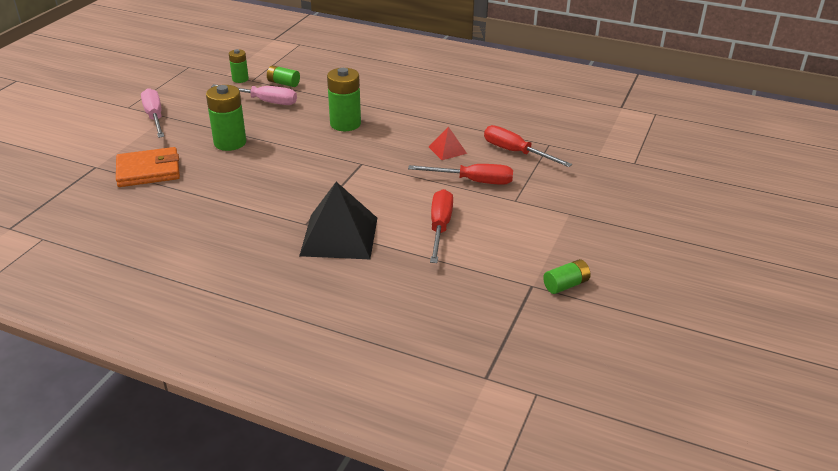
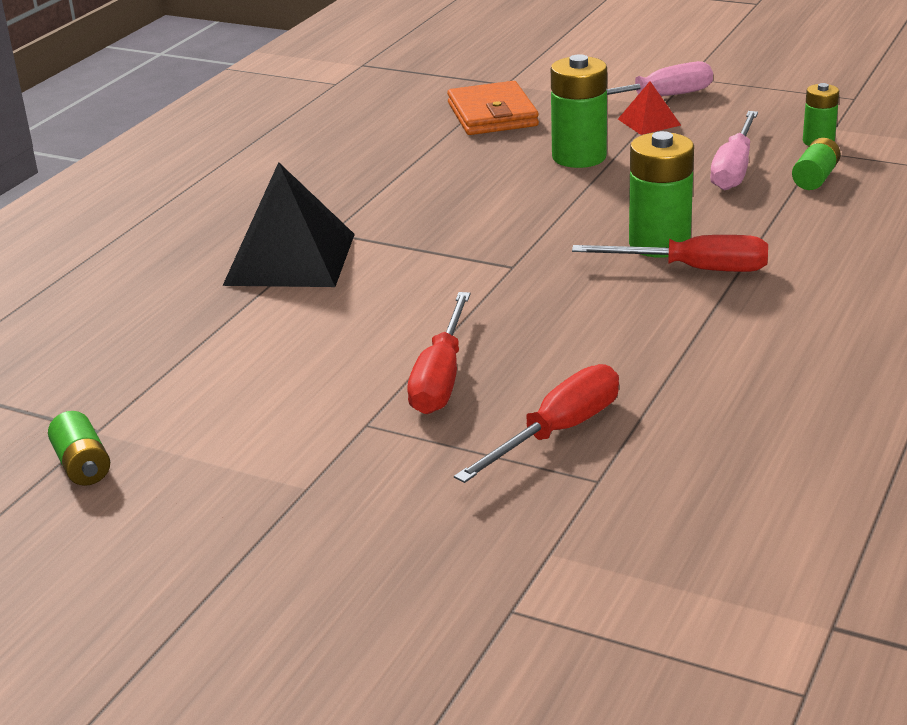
camera: 95 degrees right, 5 degrees down
(440, 227) = (293, 343): red screwdriver -> red screwdriver (694, 269)
(447, 150) = (564, 350): red pyramid -> red pyramid (649, 122)

